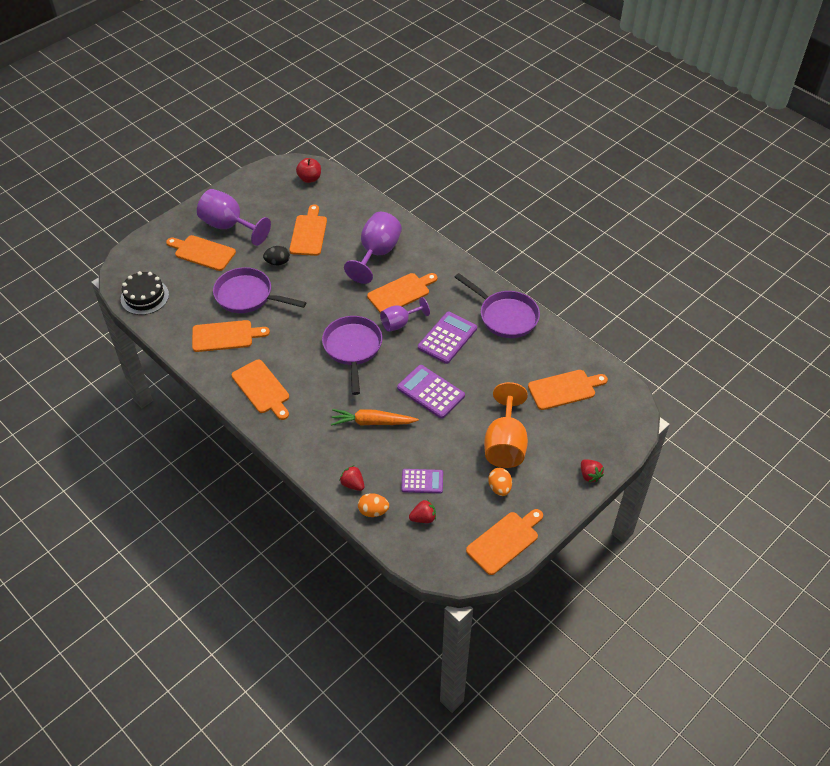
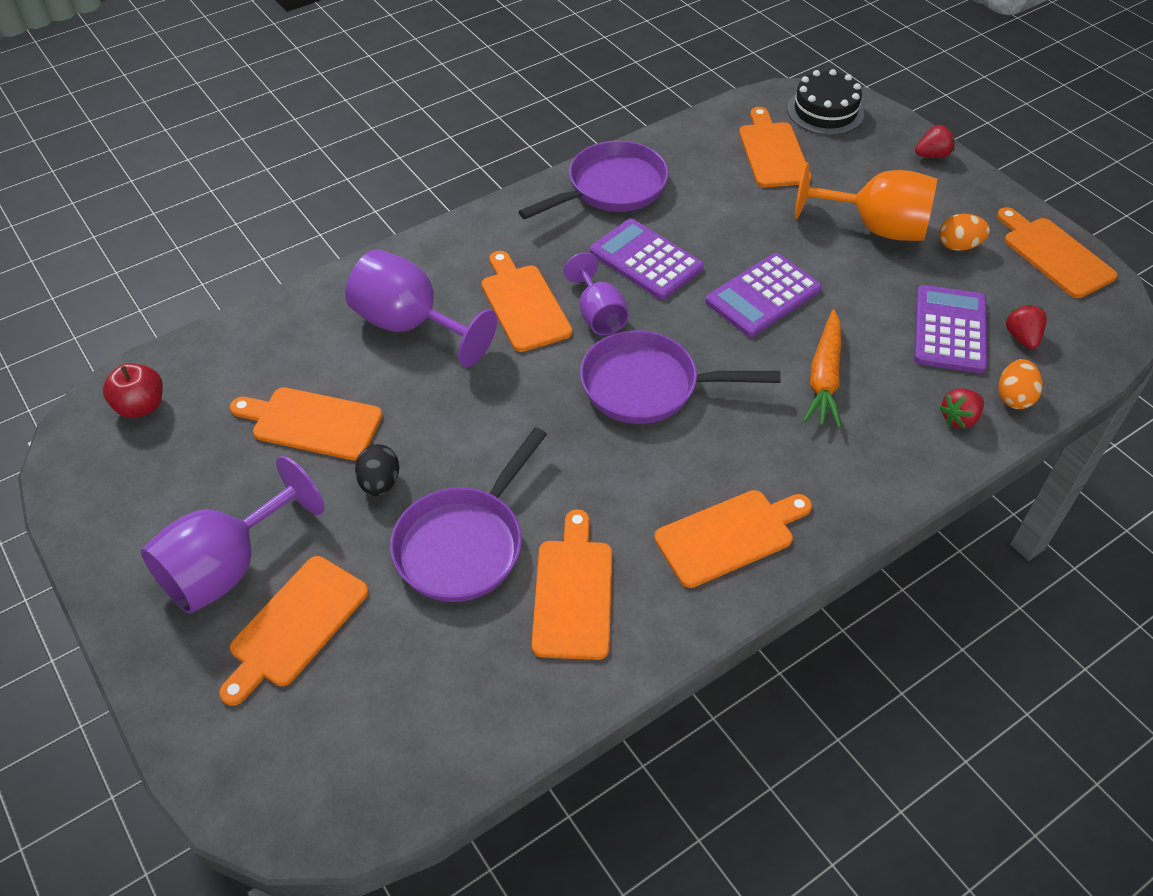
camera: 80 degrees left, 0 degrees up
(144, 297) = (405, 761): black cake -> black cake (825, 111)
(422, 481) = (950, 330): purple calculator -> purple calculator, size x1.55

